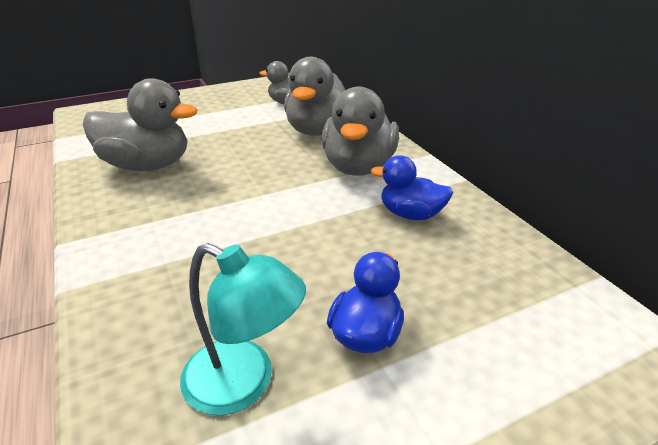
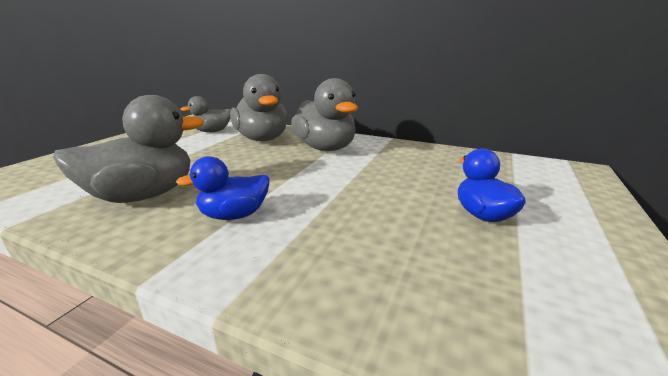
camera: 40 degrees left, 10 degrees down
(244, 383) = (480, 275): turquoise lamp -> none
(410, 214) = (396, 158): blue duck -> blue duck (234, 215)

